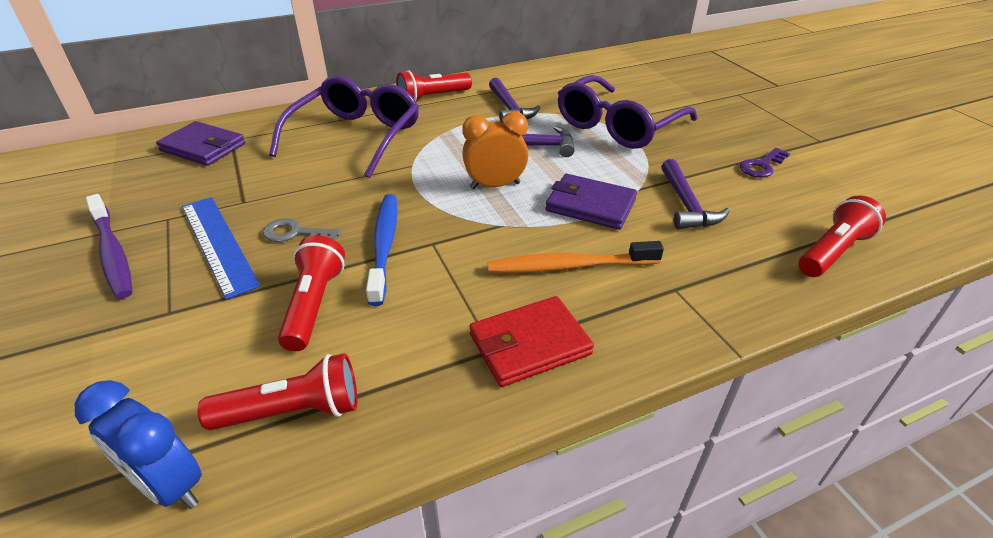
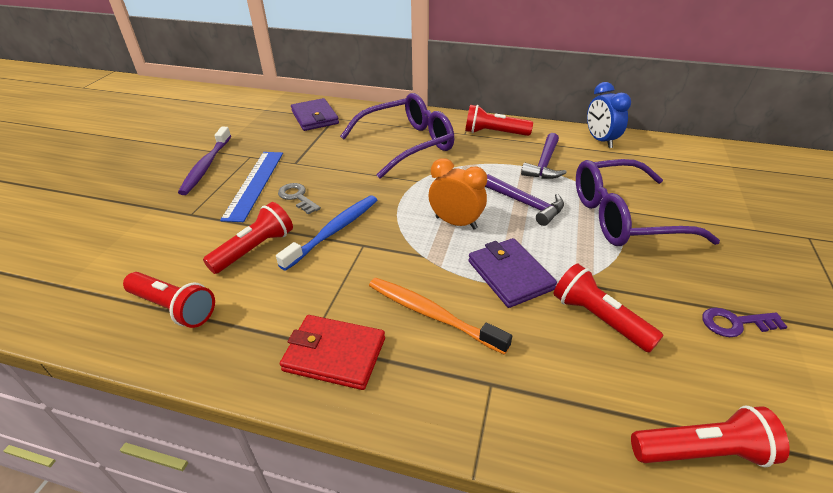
camera: 40 degrees right, 0 degrees up
(169, 485) = (90, 310): blue clock -> blue clock (600, 140)
(686, 204) = (598, 318): purple hammer -> red flashlight

